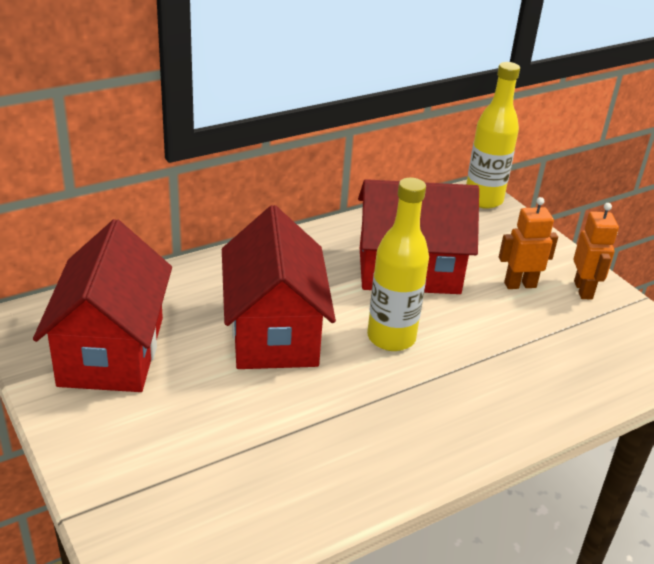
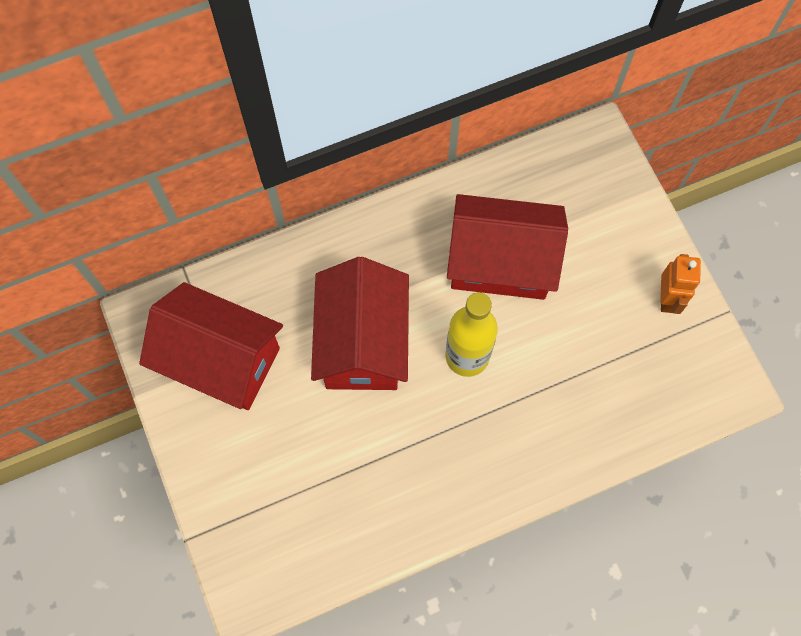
camera: 10 degrees right, 35 degrees up
(112, 351) = (221, 360): red house -> red house turned 75 degrees counterclockwise
(483, 200) = (602, 148): yellow bottle -> none
(520, 285) = (606, 288): orange robot -> none

